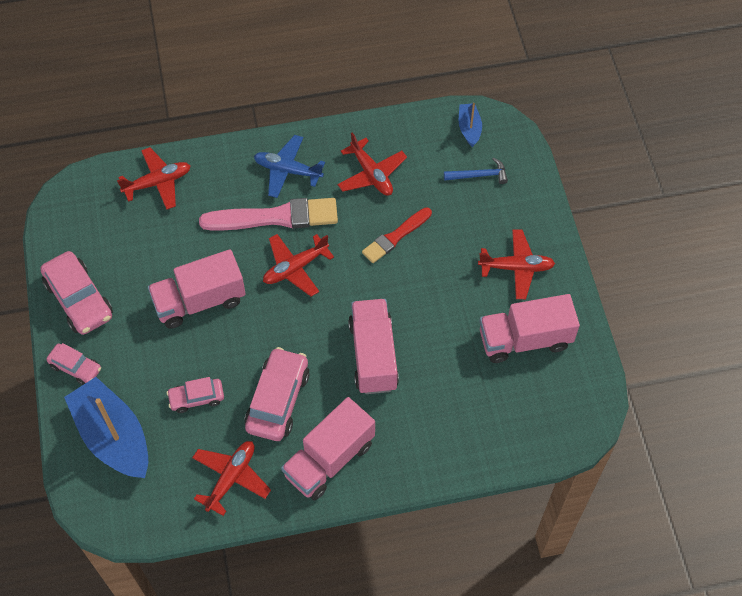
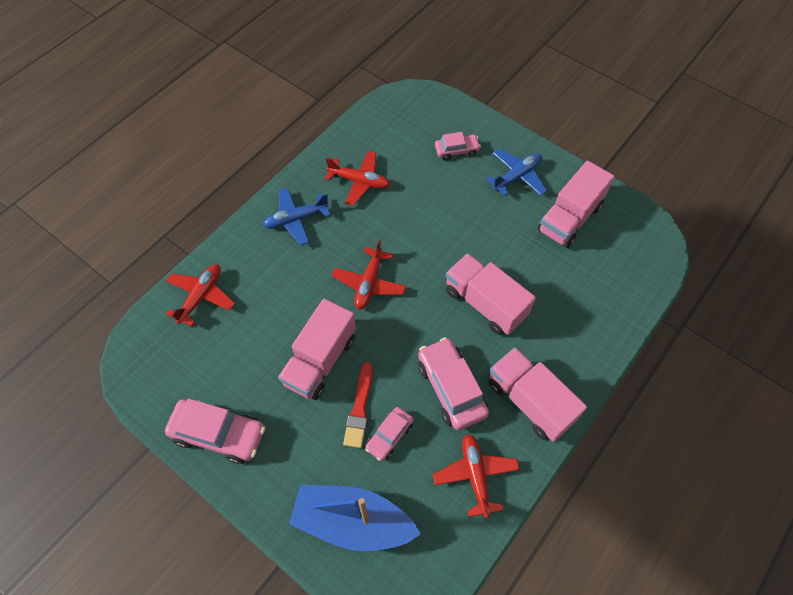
camera: 40 degrees left, 0 degrees up
(75, 367) = (267, 491): pink car -> pink car (456, 150)
(275, 217) = (319, 258): pink brush -> none
(329, 459) = (530, 401): pink truck -> pink truck turned 135 degrees clockwise
(395, 237) = (418, 212): red brush -> red brush (359, 408)
(469, 128) = (396, 109): blue boat -> none
(479, 175) = (433, 134): blue hammer -> none
(516, 268) = (517, 176): red plane -> blue plane

